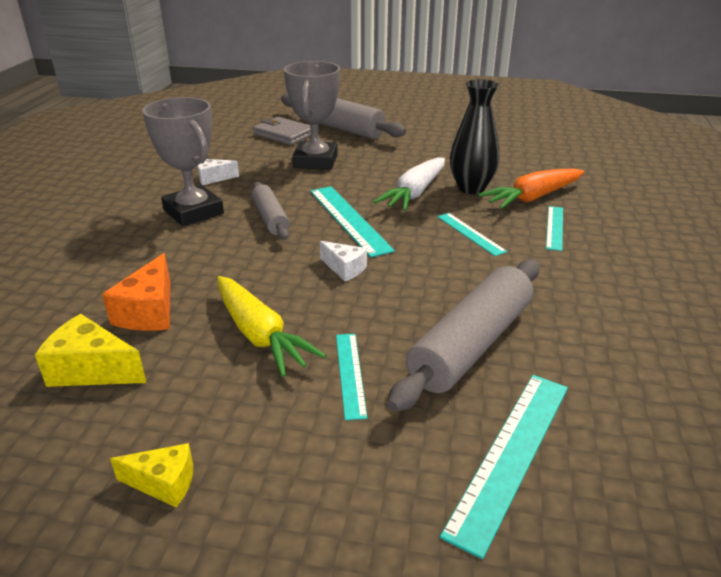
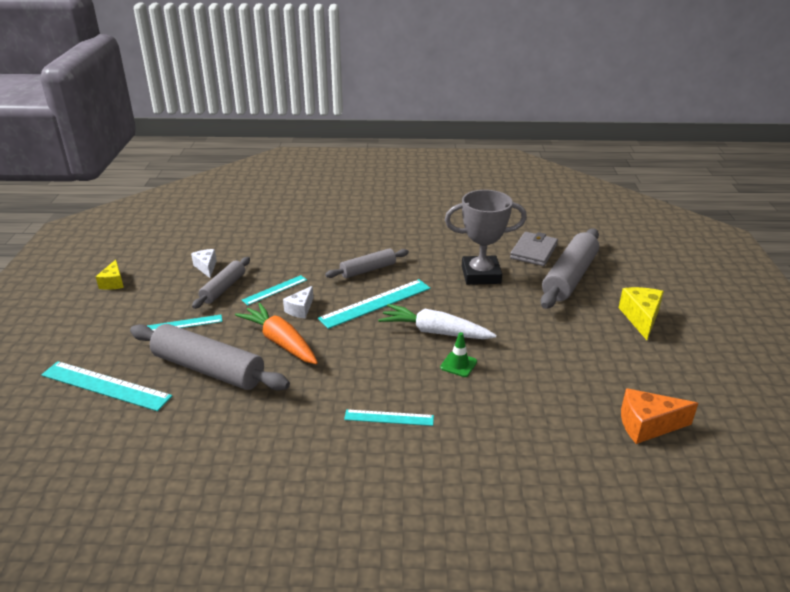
camera: 80 degrees right, 0 degrees up
(92, 370) = (196, 247): yellow cheese -> yellow cheese (641, 318)
(149, 312) = (247, 250): orange cheese -> orange cheese (647, 425)
(193, 212) = (370, 239): grey trophy -> none
(213, 178) = (427, 236): white cheese -> white cheese (206, 267)
(259, 335) = (223, 288): yellow carrot -> grey rolling pin
(470, 233) = (365, 366): turquoise ruler -> turquoise ruler (275, 290)
(471, 188) = (458, 364): black vase -> green traffic cone
(533, 198) = (451, 405): orange carrot -> orange carrot (280, 342)

